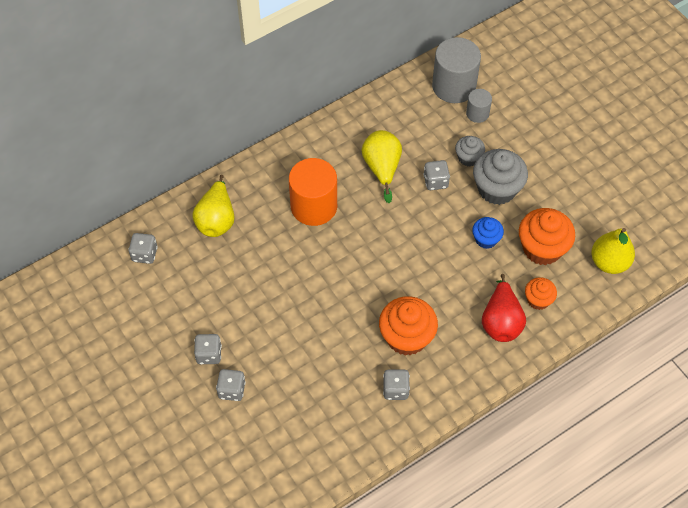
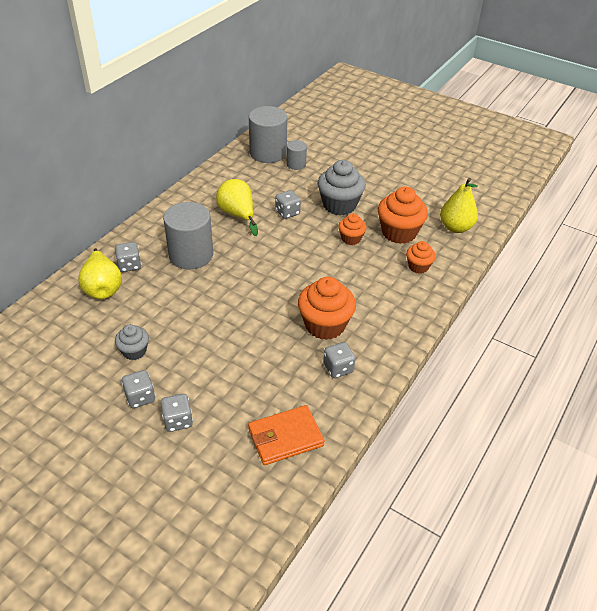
camera: 25 degrees left, 15 degrees down
(144, 254) = (39, 334): grey dice -> grey dice (129, 265)
(314, 206) = (191, 255): orange cylinder -> grey cylinder
(316, 441) = (285, 437): none -> orange wallet
(468, 158) = (305, 192): grey cupcake -> grey cupcake (134, 351)
(486, 239) = (351, 238): blue cupcake -> orange cupcake
(501, 321) = (398, 290): red pear -> none

